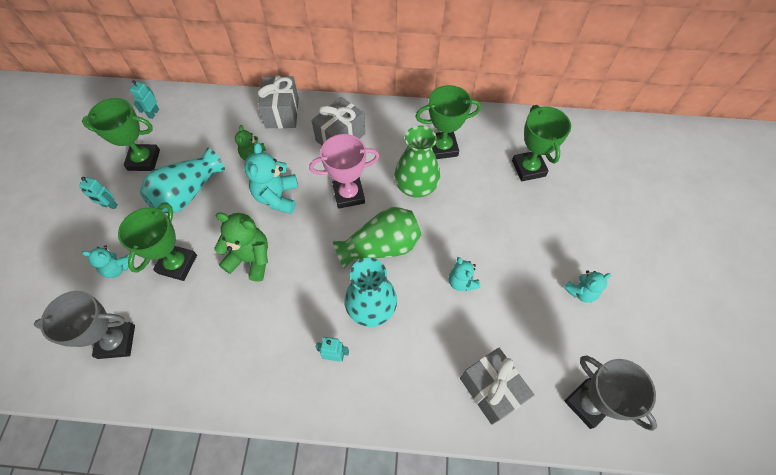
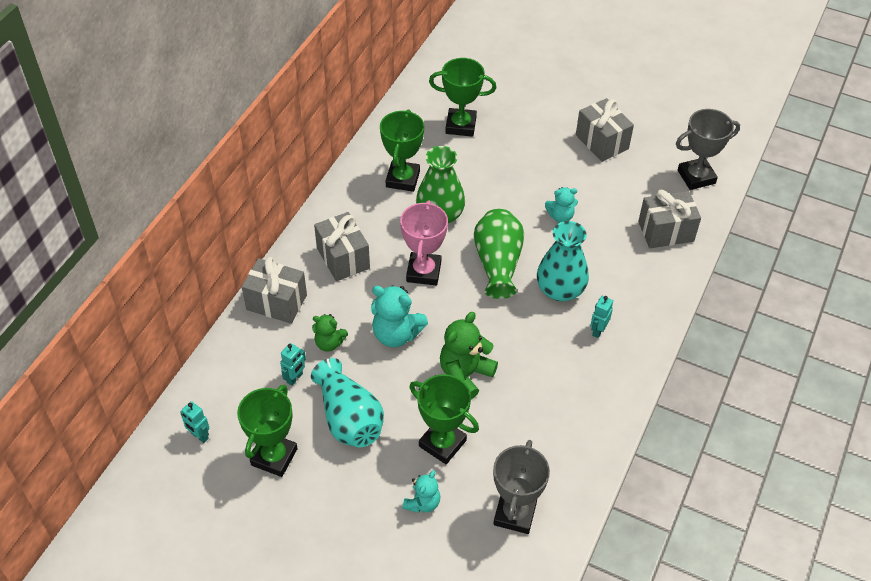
camera: 70 degrees left, 10 degrees down
(109, 205) = (327, 502): turquoise robot -> turquoise robot (295, 378)
(580, 292) = (602, 142): turquoise teddy bear -> grey gift

